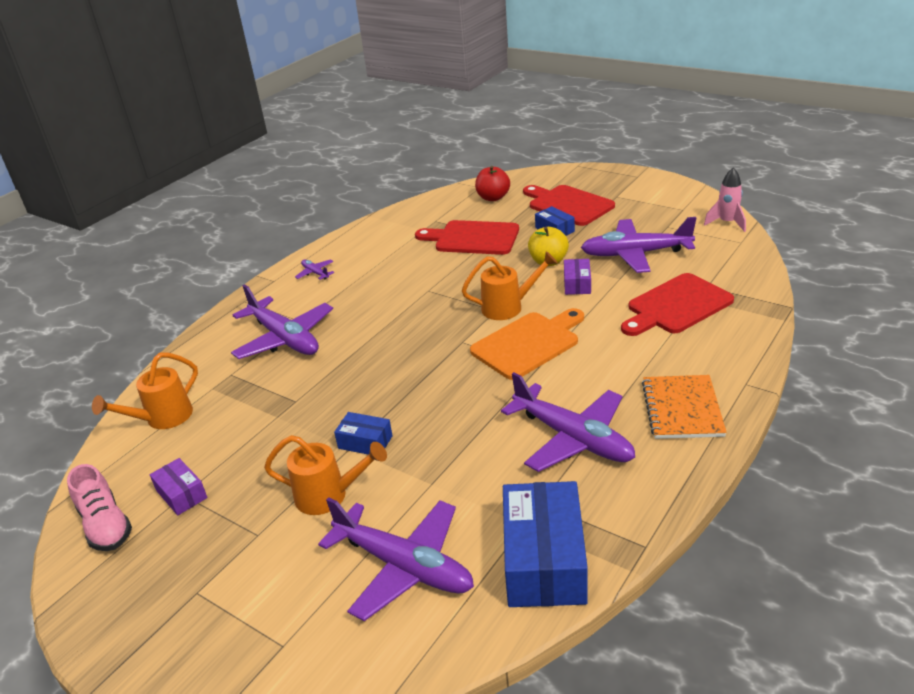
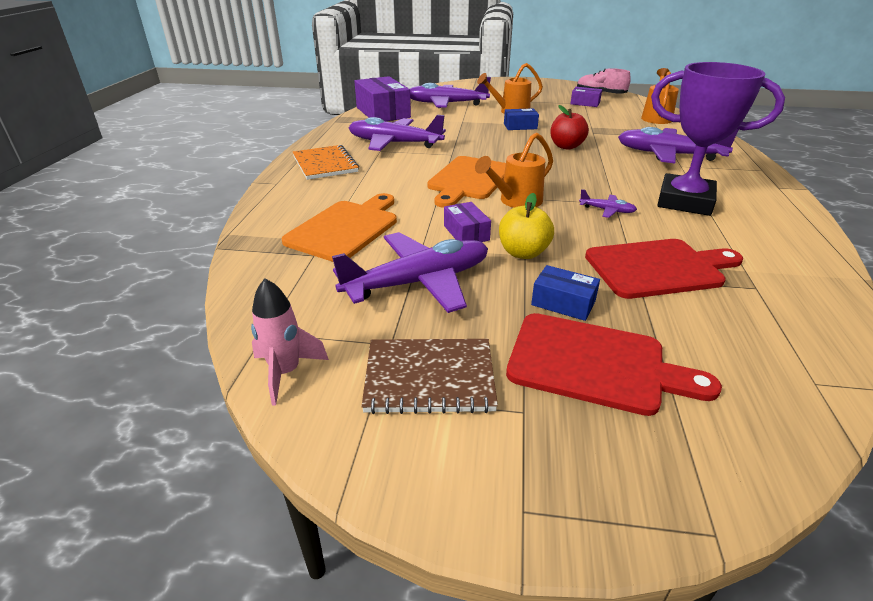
camera: 150 degrees right, 0 degrees up
(315, 273) = (756, 199): purple plane -> purple plane (607, 210)
(372, 281) = (684, 201): none -> purple trophy
(493, 198) = (747, 356): red apple -> red apple (566, 146)
(544, 560) = (383, 112): blue box -> purple box
(653, 211) = (429, 378): none -> brown notebook
(676, 306) = (345, 228): red cutting board -> orange cutting board

